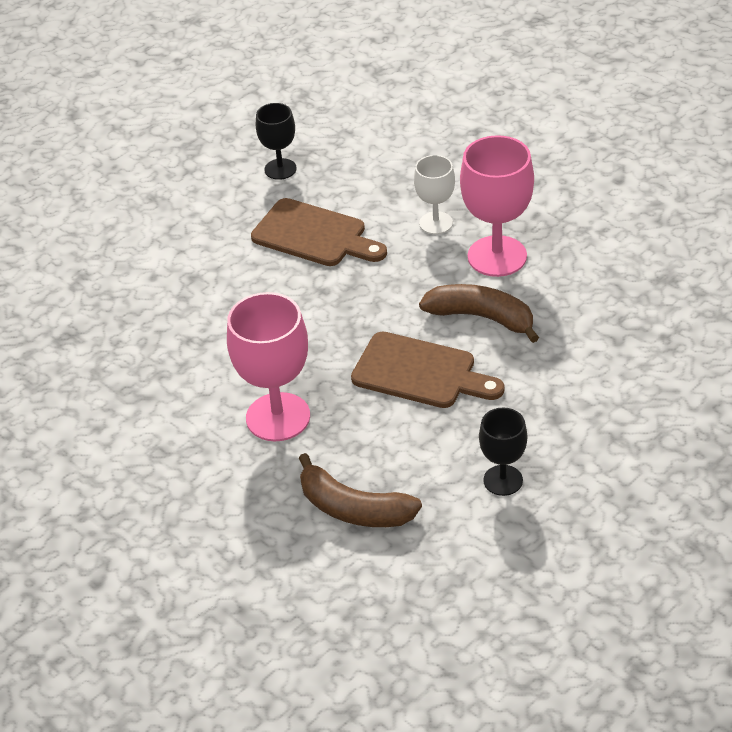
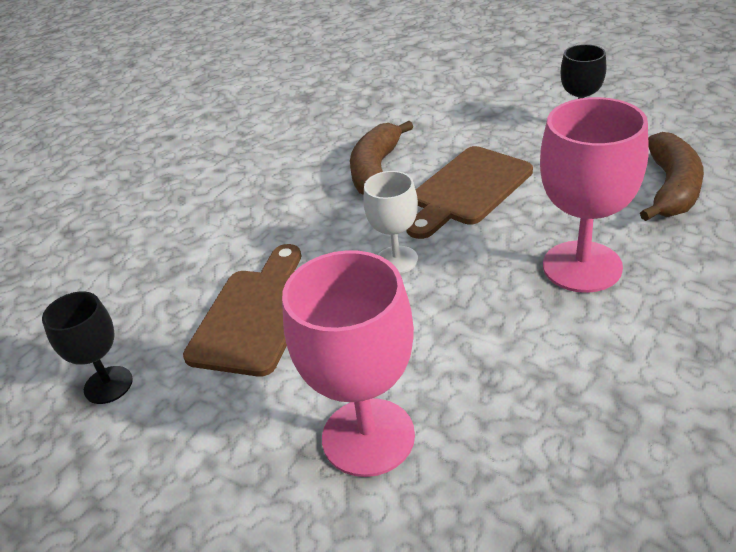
camera: 100 degrees left, 5 degrees down
(420, 373) = (467, 189): brown cutting board -> brown cutting board turned 150 degrees counterclockwise
(436, 223) = (231, 226): white goblet -> white goblet (396, 260)
(497, 256) = (283, 179): pink goblet -> pink goblet (368, 437)

